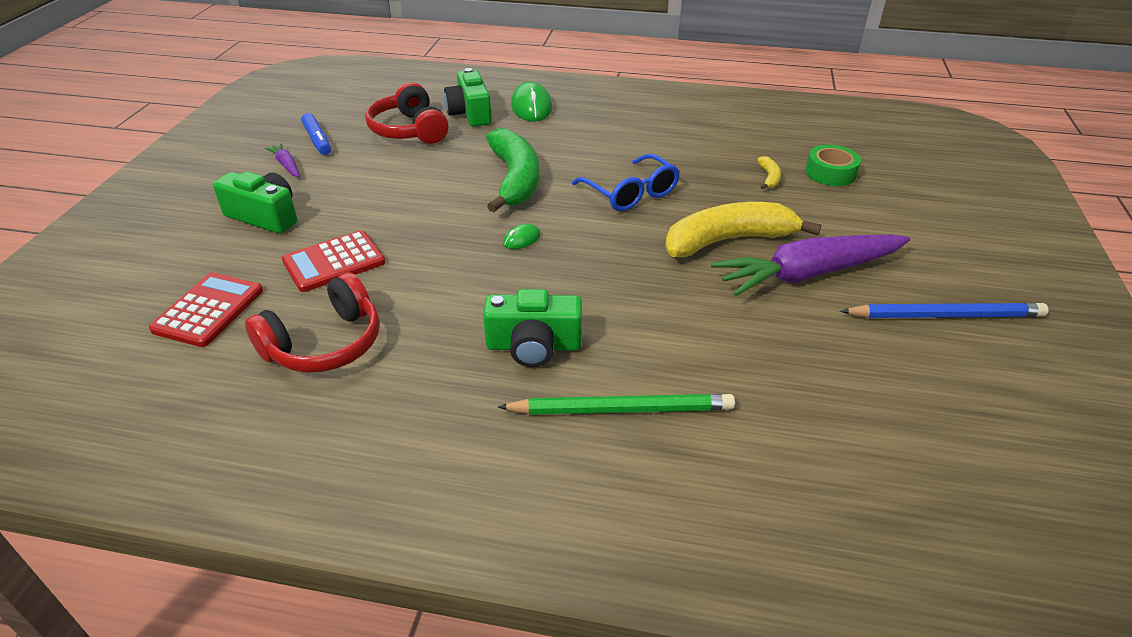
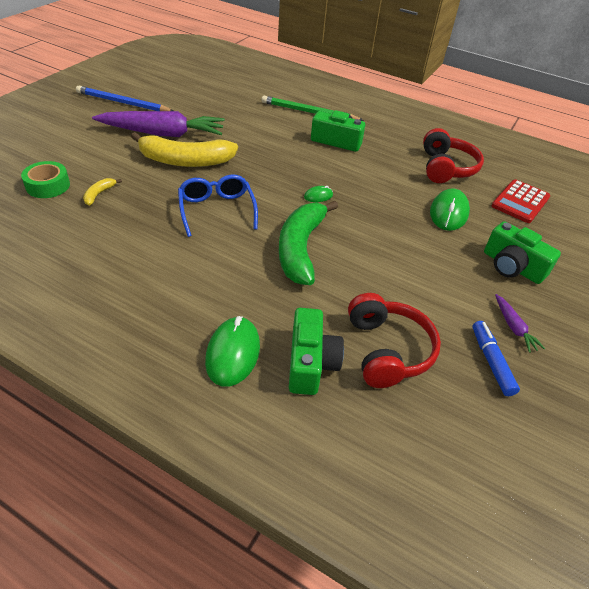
camera: 165 degrees left, 5 degrees up
(325, 344) = (446, 168): red headphones -> red headphones turned 120 degrees clockwise
(334, 262) = (448, 213): red calculator -> green mouse

